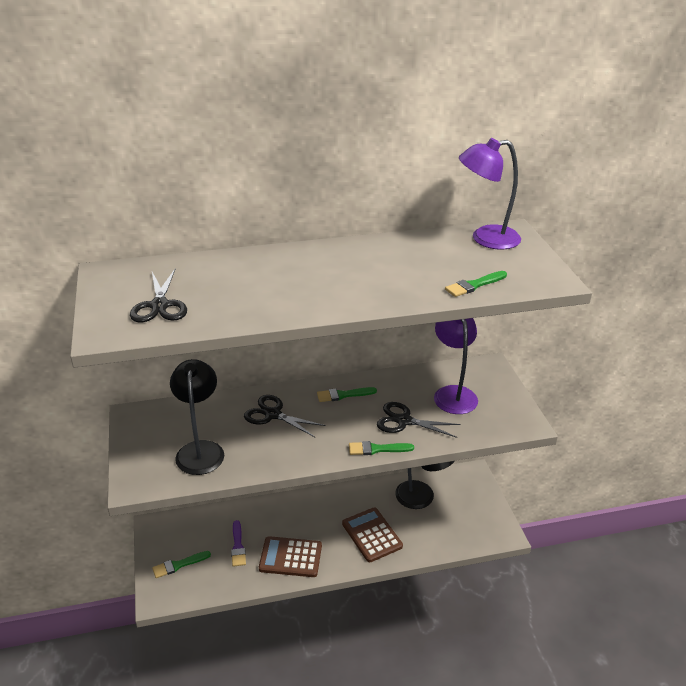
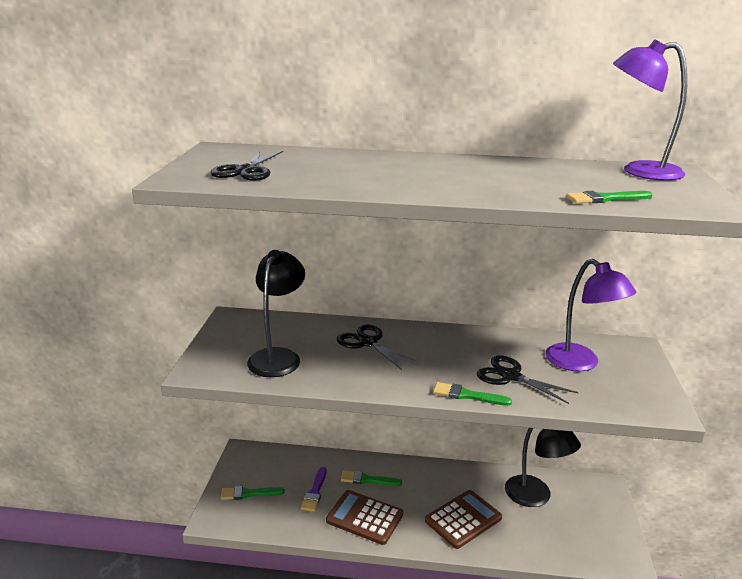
camera: 20 degrees right, 10 degrees down
(343, 395) = (452, 341): green brush -> green brush (367, 480)
(372, 535) = (463, 519): brown calculator -> brown calculator turned 60 degrees clockwise
(453, 393) = (580, 363): purple lamp -> purple lamp turned 135 degrees clockwise

